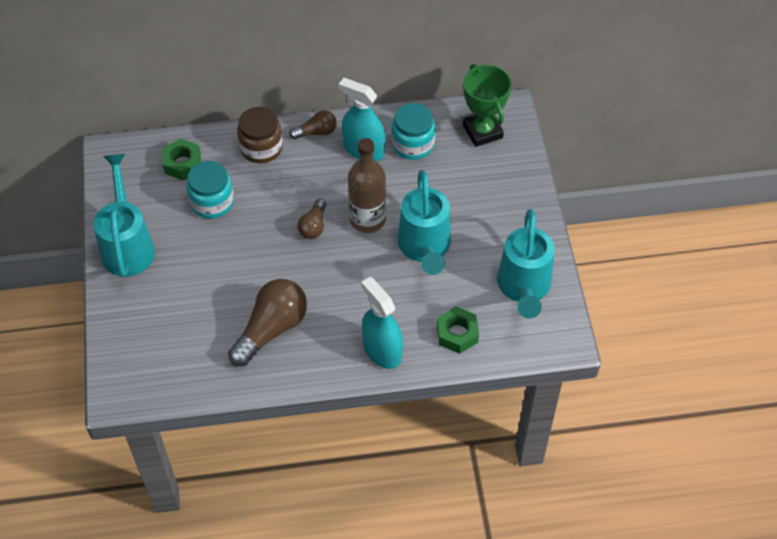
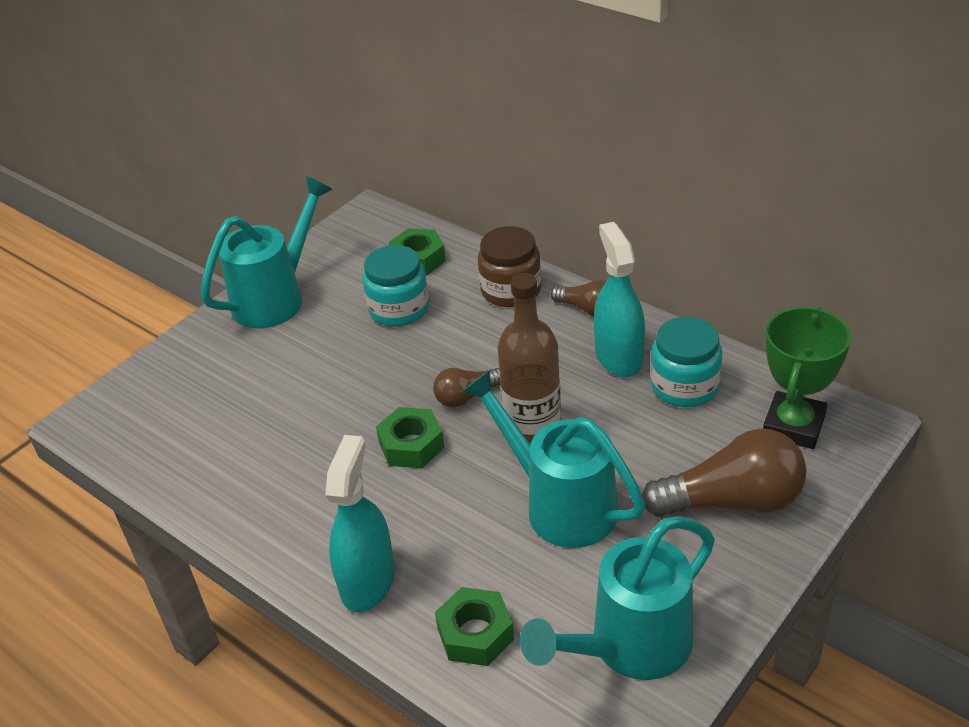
camera: 50 degrees right, 15 degrees down
(271, 329) = (291, 467): brown light bulb -> brown light bulb (732, 501)
(318, 272) = (411, 445): none -> green nut
(425, 247) = (560, 505): turquoise watering can -> turquoise watering can turned 90 degrees clockwise

